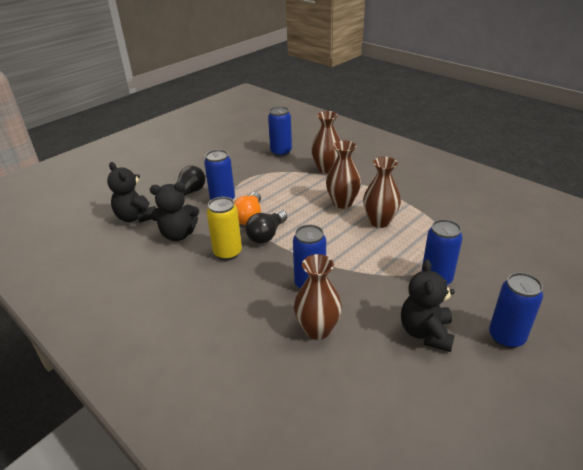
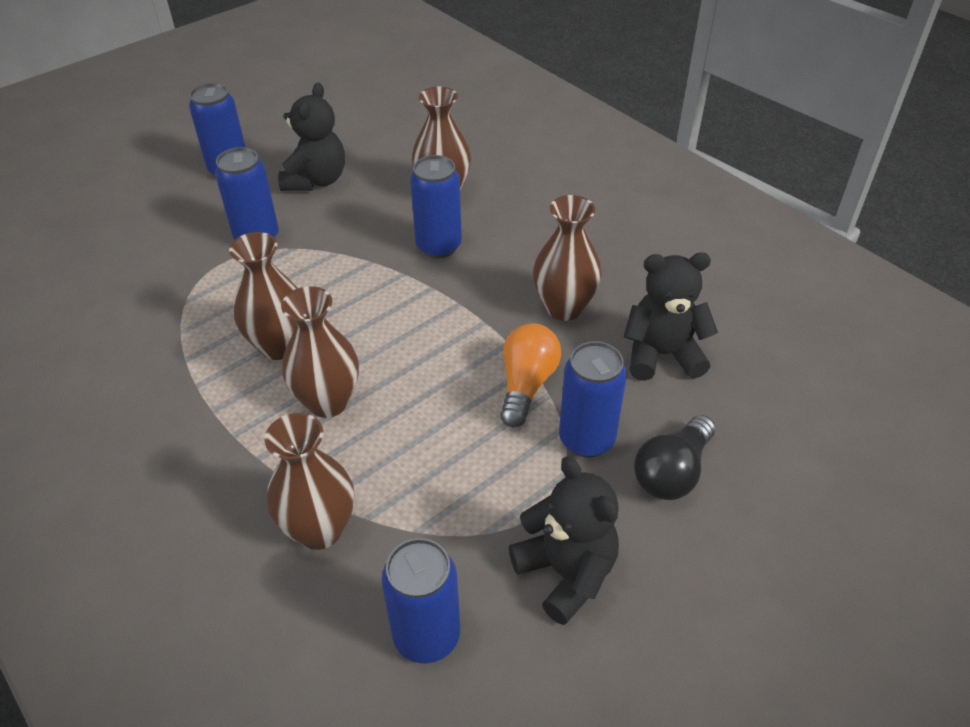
camera: 175 degrees left, 10 degrees up
(136, 217) = (766, 409): black teddy bear -> black teddy bear (566, 573)
(227, 253) = (564, 308): yellow can -> brown vase
(267, 235) = (494, 337): black light bulb -> none

